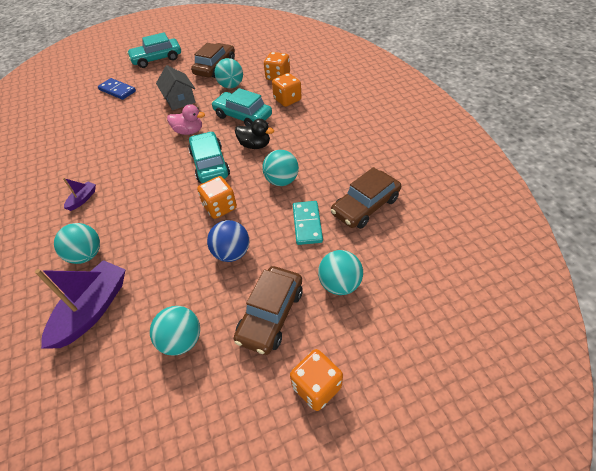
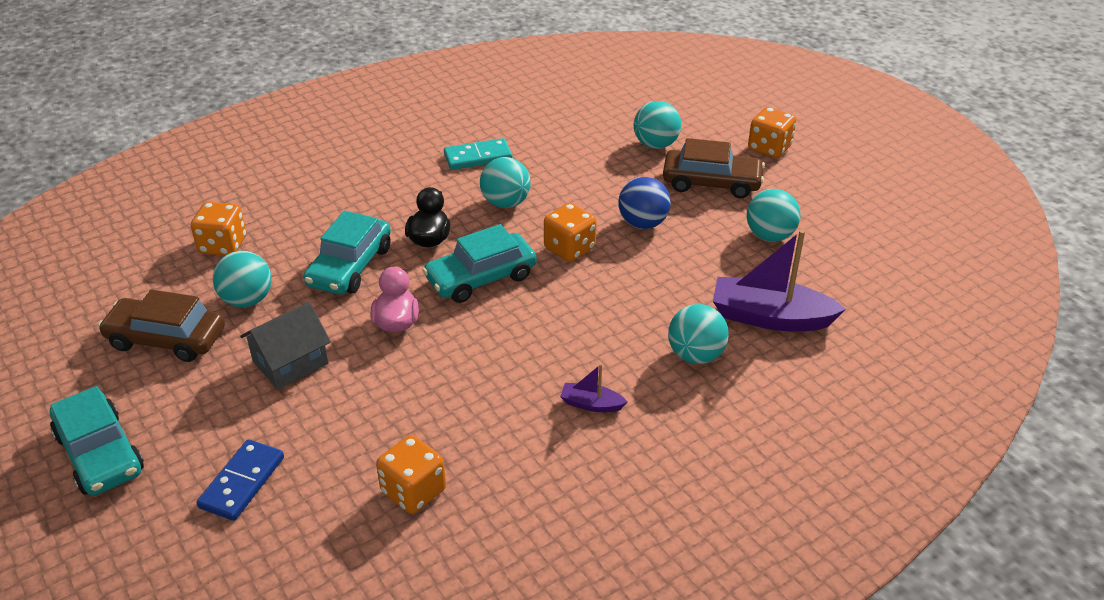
camera: 105 degrees left, 10 degrees down
(287, 100) = (302, 224): orange dice -> orange dice (413, 491)
(307, 224) = (578, 173): turquoise domino -> turquoise domino (478, 157)
(365, 206) = (537, 136): brown car -> none

